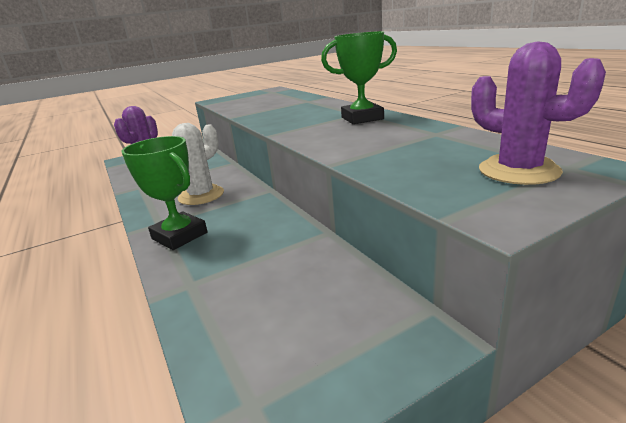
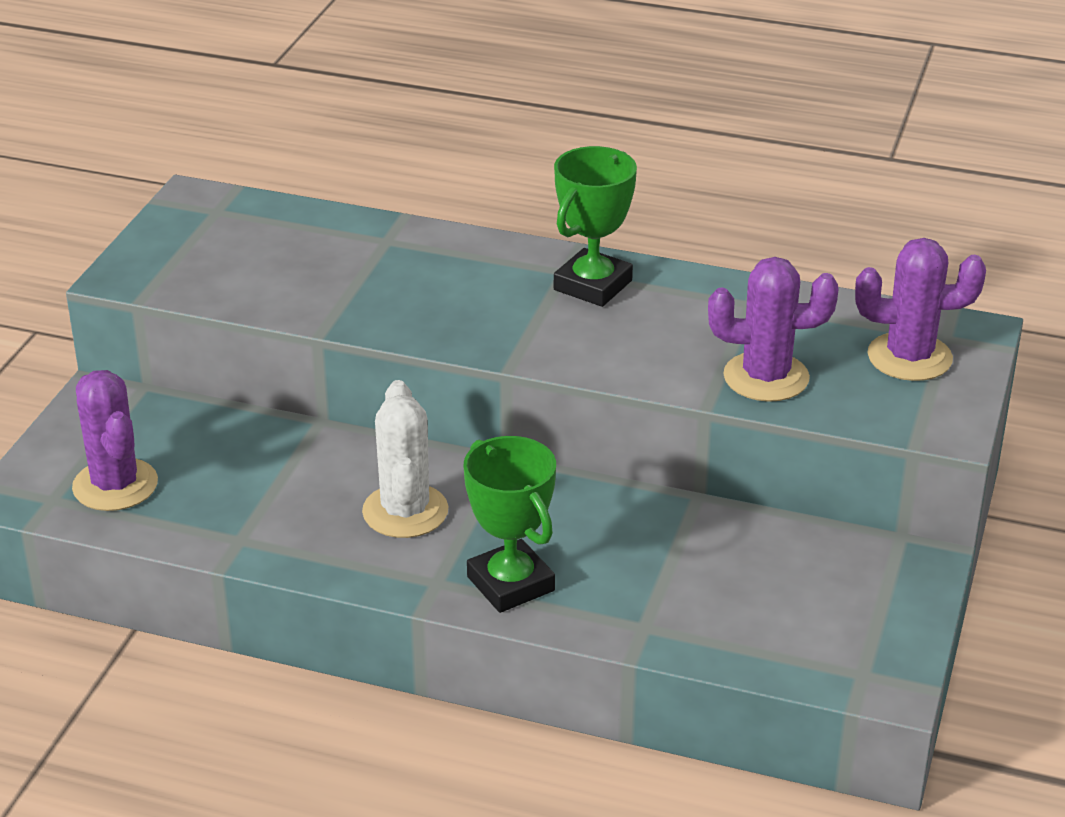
camera: 45 degrees left, 10 degrees up
(179, 236) = (511, 584): green trophy -> green trophy turned 60 degrees clockwise
(391, 160) = (766, 377): none -> purple cactus

